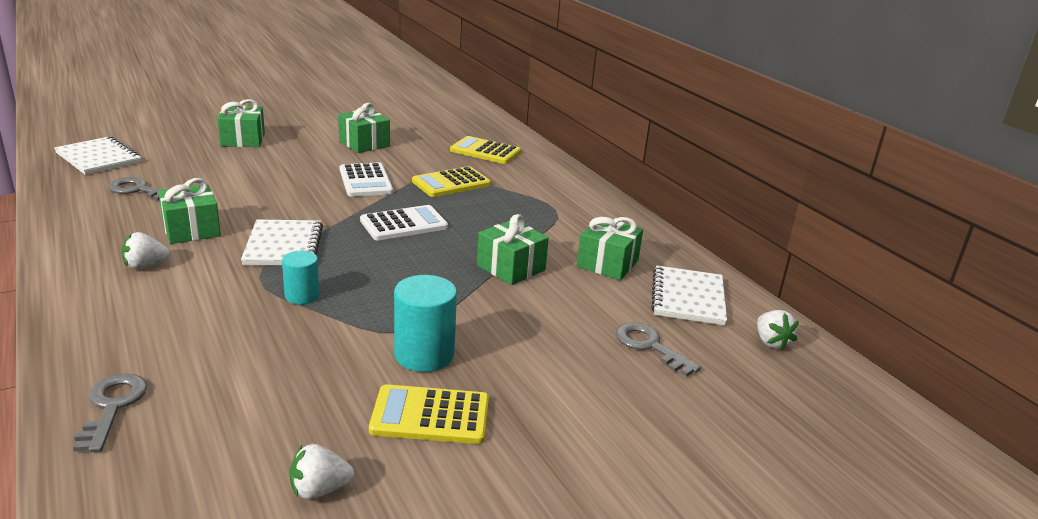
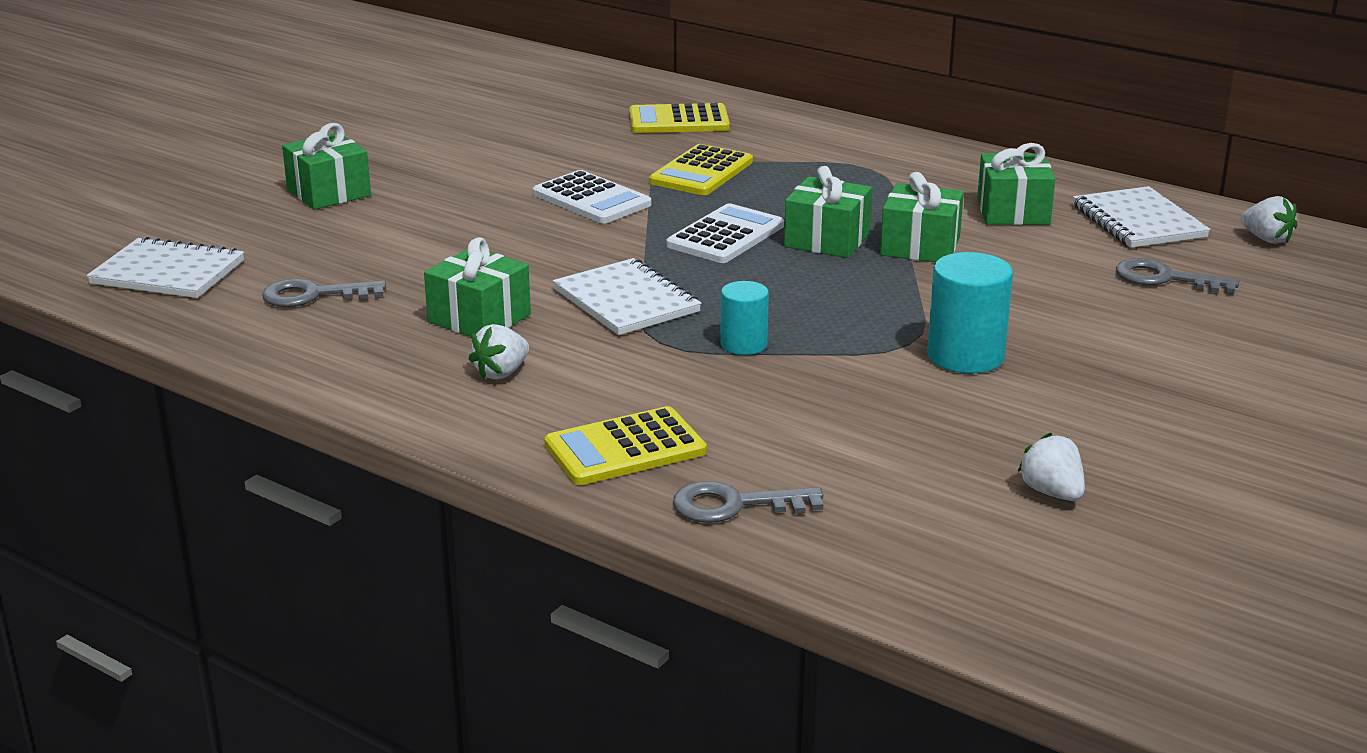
camera: 25 degrees left, 0 degrees up
(112, 407) = (735, 505): grey key -> grey key turned 60 degrees counterclockwise
(319, 490) = (1052, 493): white strawberry -> white strawberry turned 105 degrees clockwise
(364, 144) = (506, 153): green gift -> green gift (826, 240)
(430, 416) = (1055, 404): yellow calculator -> yellow calculator (625, 448)

